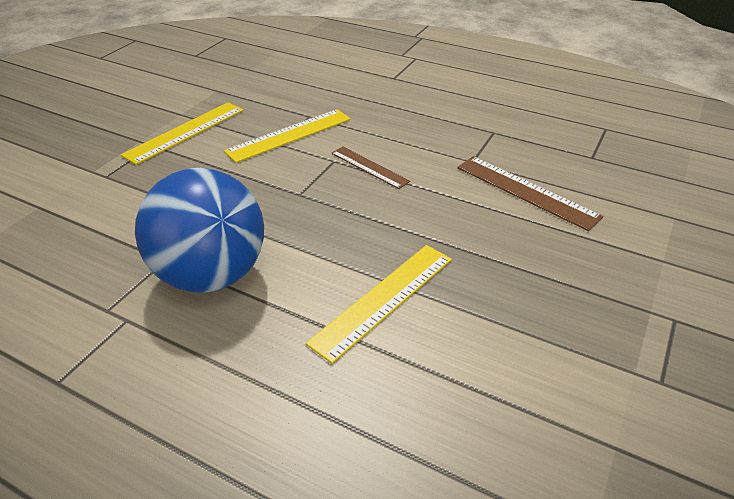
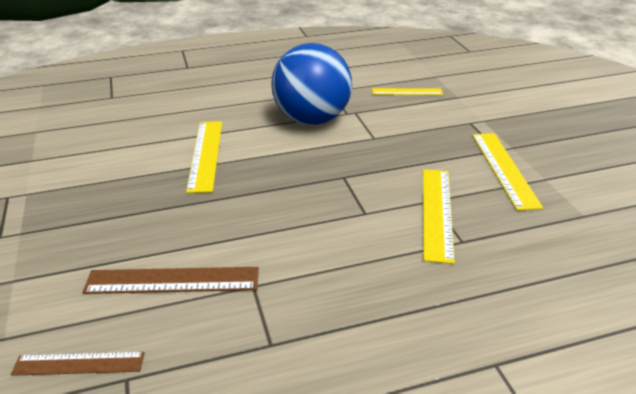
camera: 135 degrees right, 5 degrees down
(54, 246) = (407, 92): none -> yellow ruler
(369, 167) = (330, 224): brown ruler -> brown ruler (79, 363)

